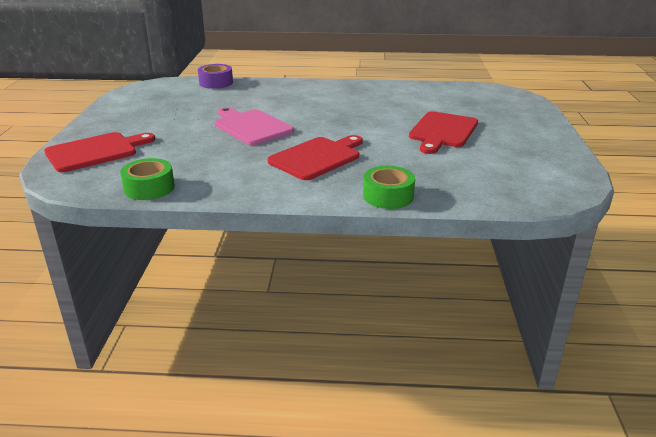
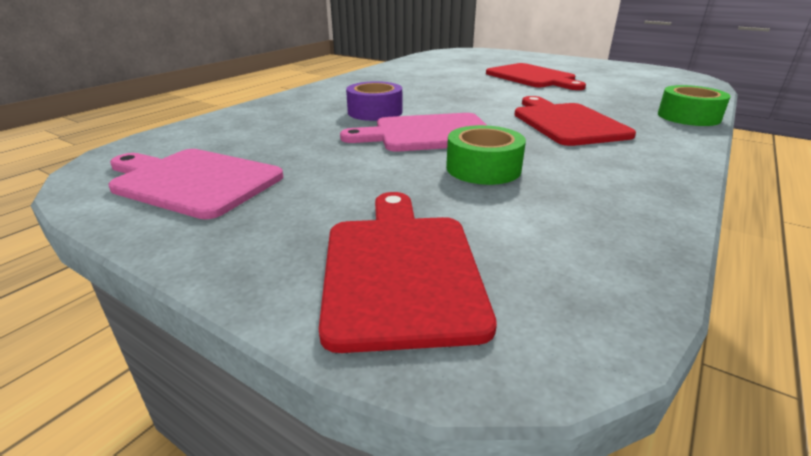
camera: 60 degrees left, 0 degrees up
(146, 102) = (193, 181): none -> pink cutting board
(149, 188) = (632, 236): green tape -> green tape (483, 168)
(216, 83) = (210, 124): purple tape -> purple tape (375, 112)

